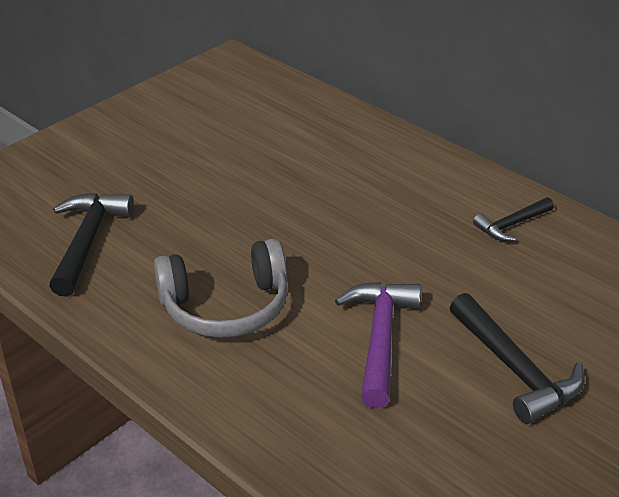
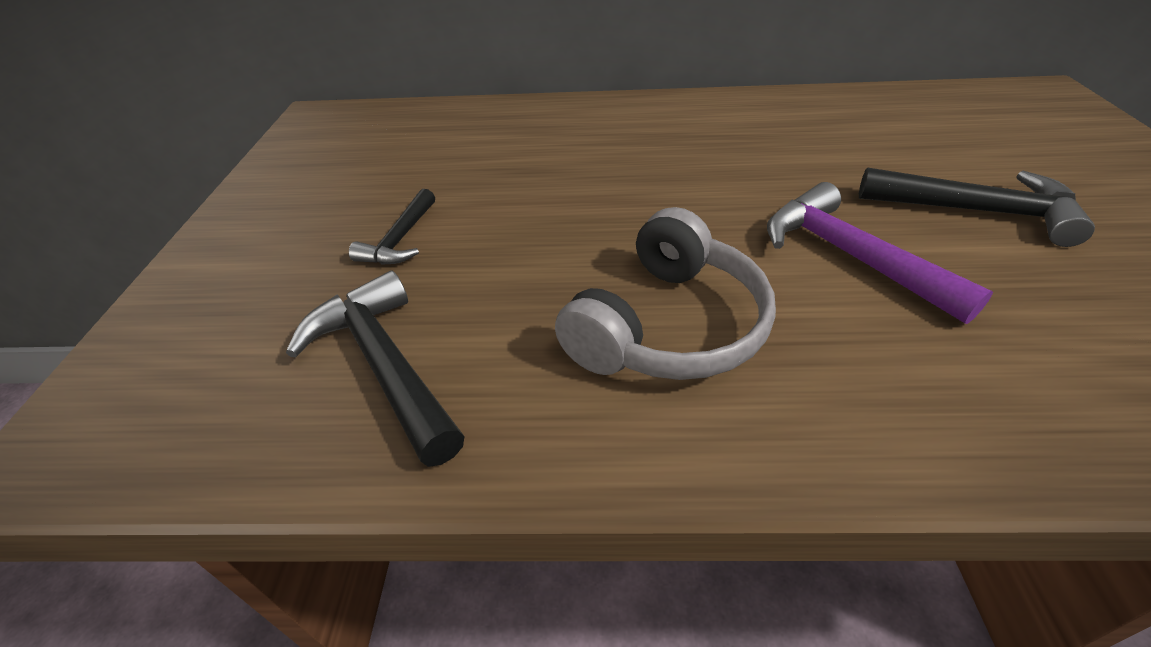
camera: 40 degrees left, 5 degrees up
(511, 225) = (766, 118): black hammer -> black hammer (400, 239)

